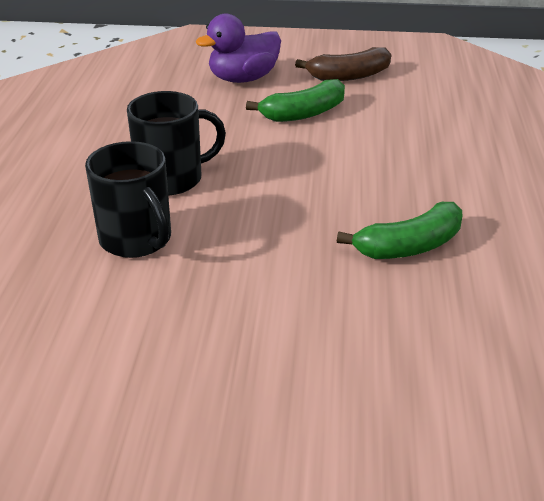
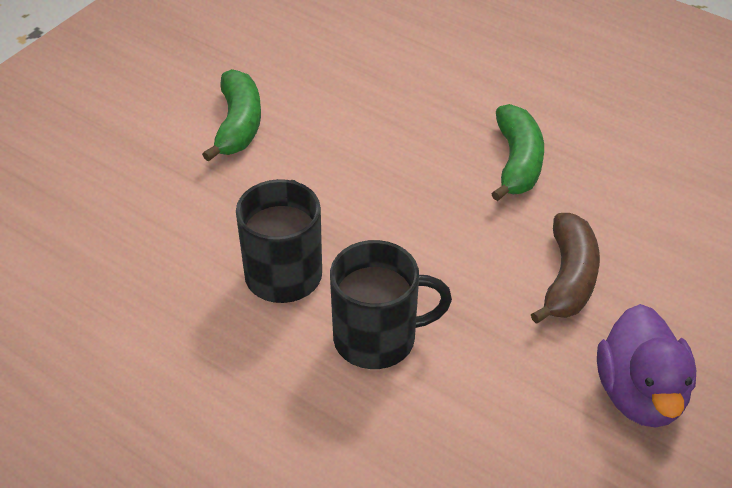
camera: 60 degrees left, 10 degrees up
(243, 79) = (115, 136): purple duck -> purple duck (640, 395)
(349, 76) = (190, 59): brown banana -> brown banana (569, 279)

